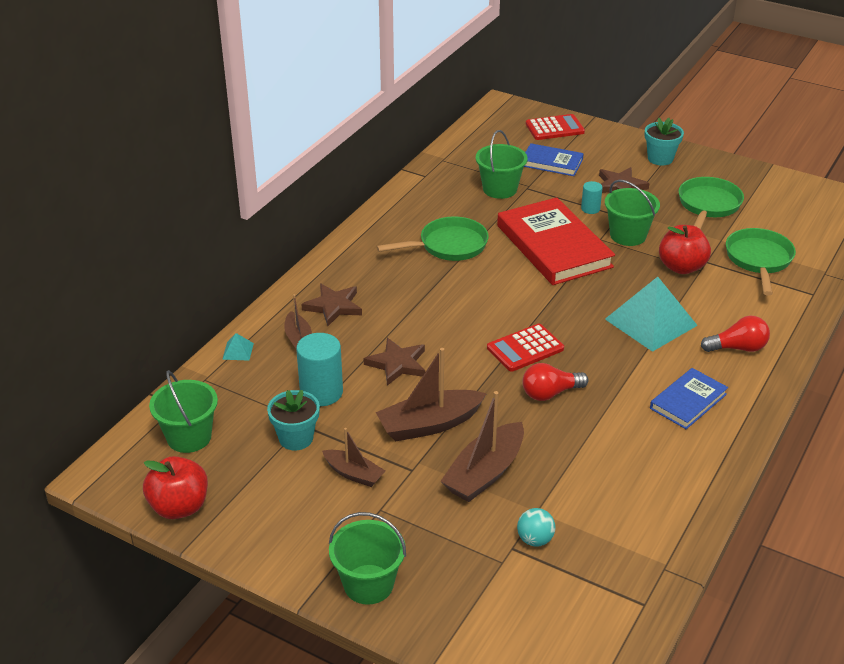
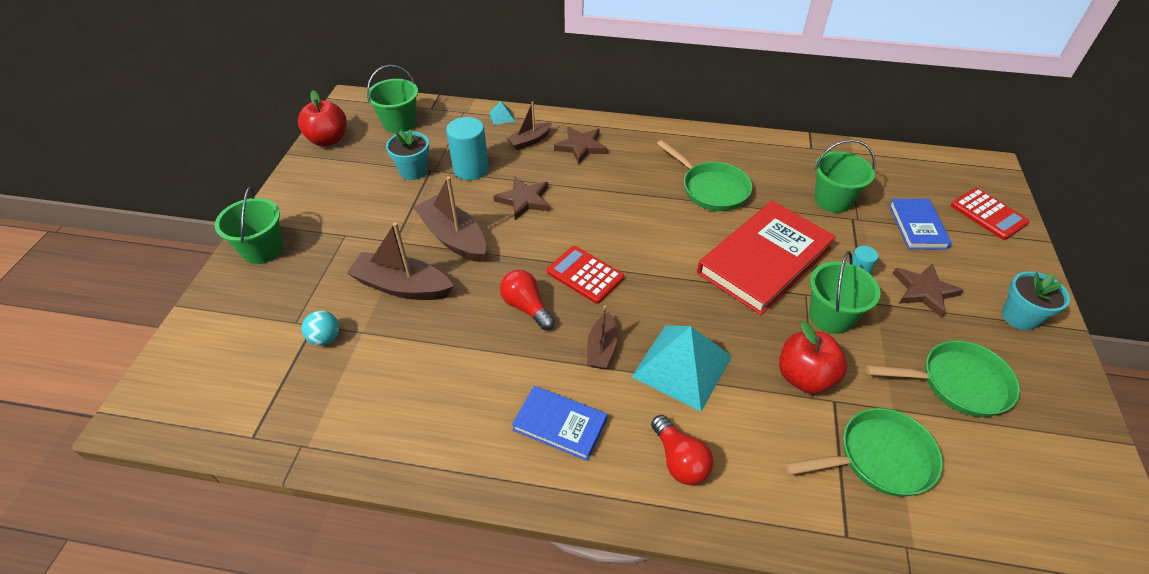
camera: 70 degrees right, 10 degrees up
(353, 474) = (381, 210): brown boat -> brown boat (601, 348)

